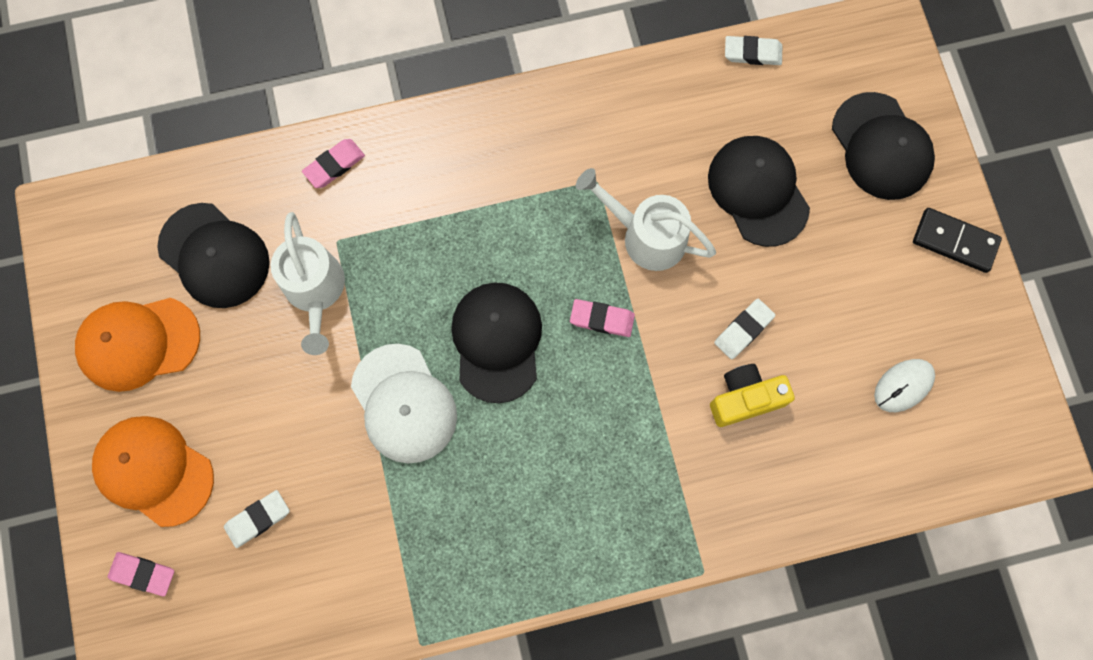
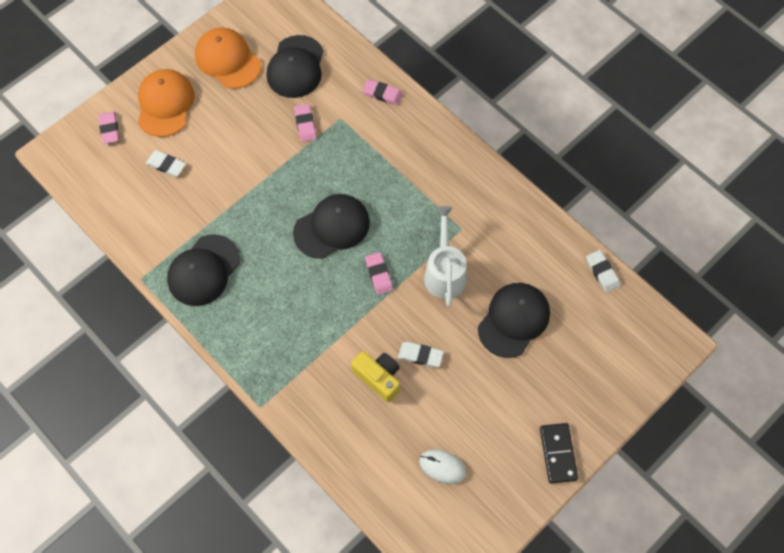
camera: 60 degrees right, 10 degrees down
(316, 292) = (305, 124): white watering can -> pink eraser
(404, 403) = (268, 200): white cap -> none
(881, 146) = (592, 378): black cap -> black cap (204, 270)

